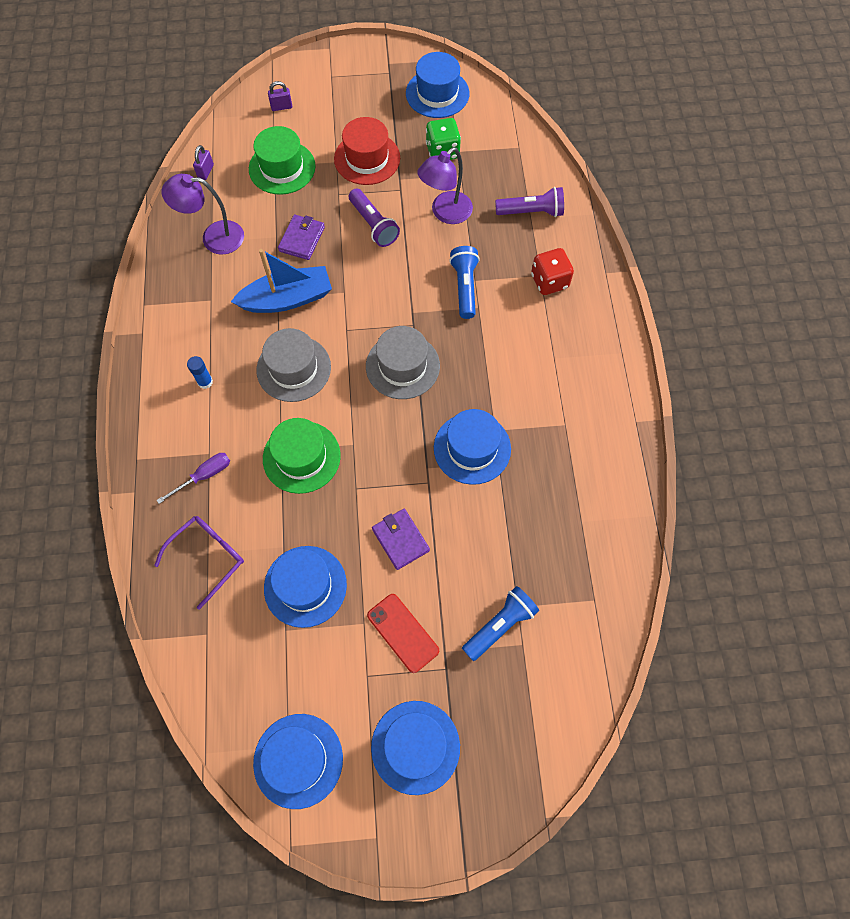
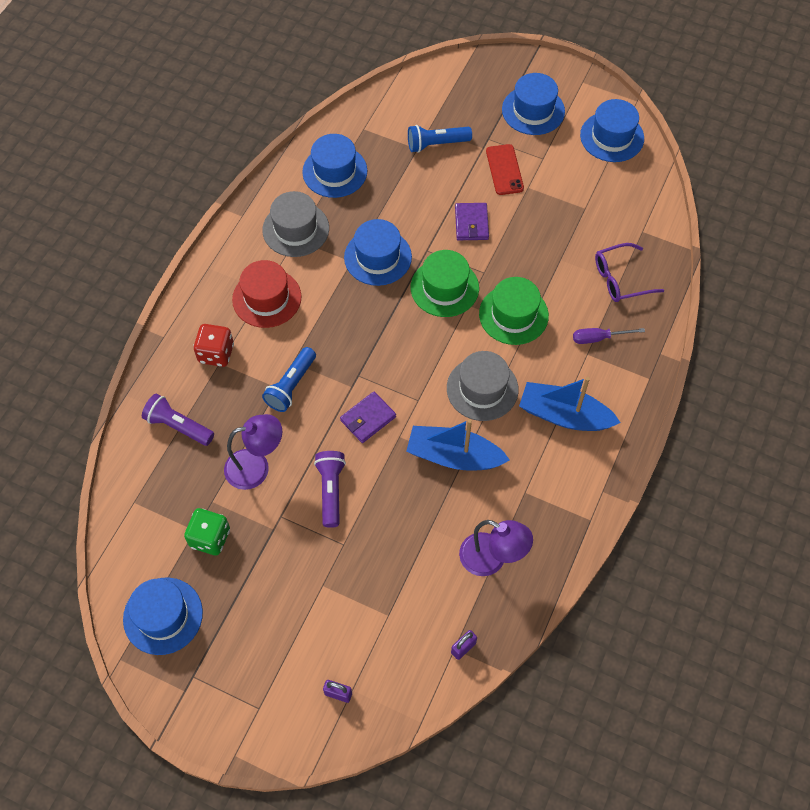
camera: 150 degrees left, 5 degrees down
(205, 382) = (564, 415): blue glue stick -> blue boat
(282, 168) = (381, 608): green hat -> green hat (444, 288)
(302, 239) = (407, 511): purple wallet -> purple wallet (368, 418)
(305, 586) = (557, 227): blue hat -> blue hat (335, 171)
(367, 158) = (289, 571): red hat -> red hat (267, 298)
(402, 366) = (390, 345): grey hat -> grey hat (296, 229)

